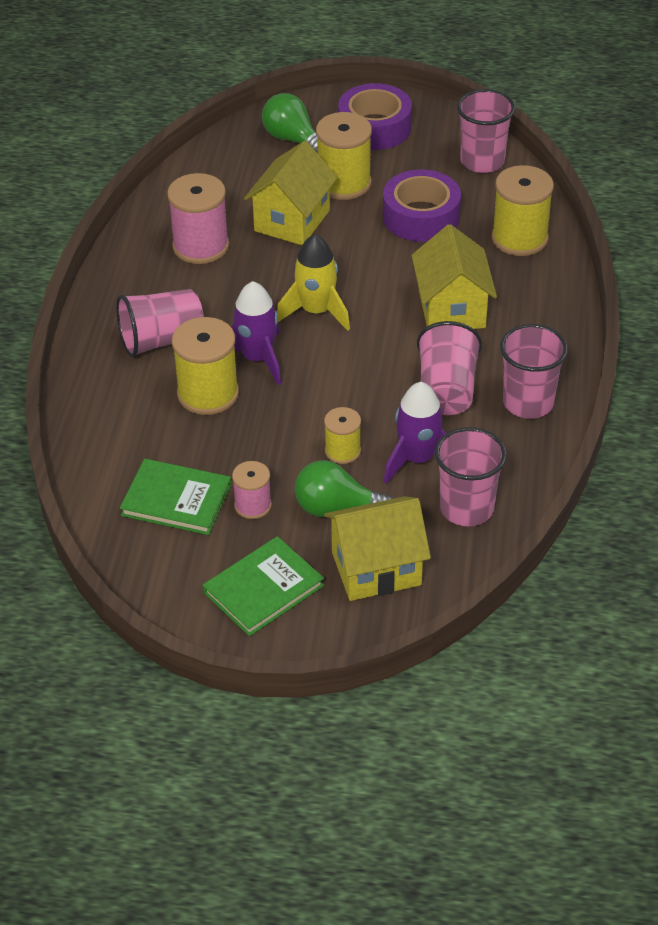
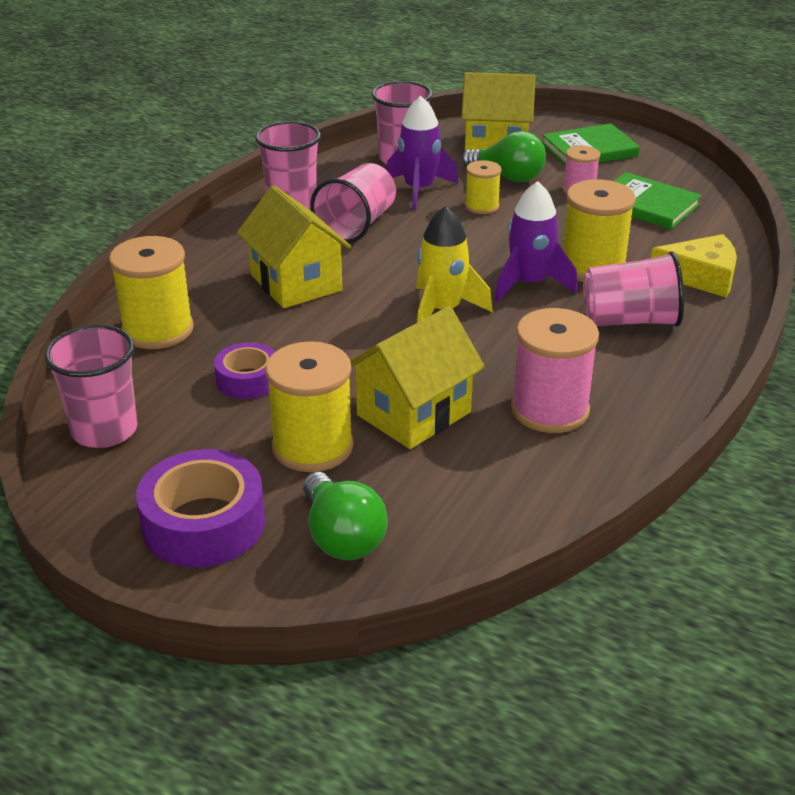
camera: 160 degrees left, 10 degrees down
(108, 408) = (701, 276): none -> yellow cheese
(421, 216) = (247, 380): purple tape -> purple tape, size x0.60
(451, 309) = (296, 283): yellow house -> yellow house turned 45 degrees counterclockwise

